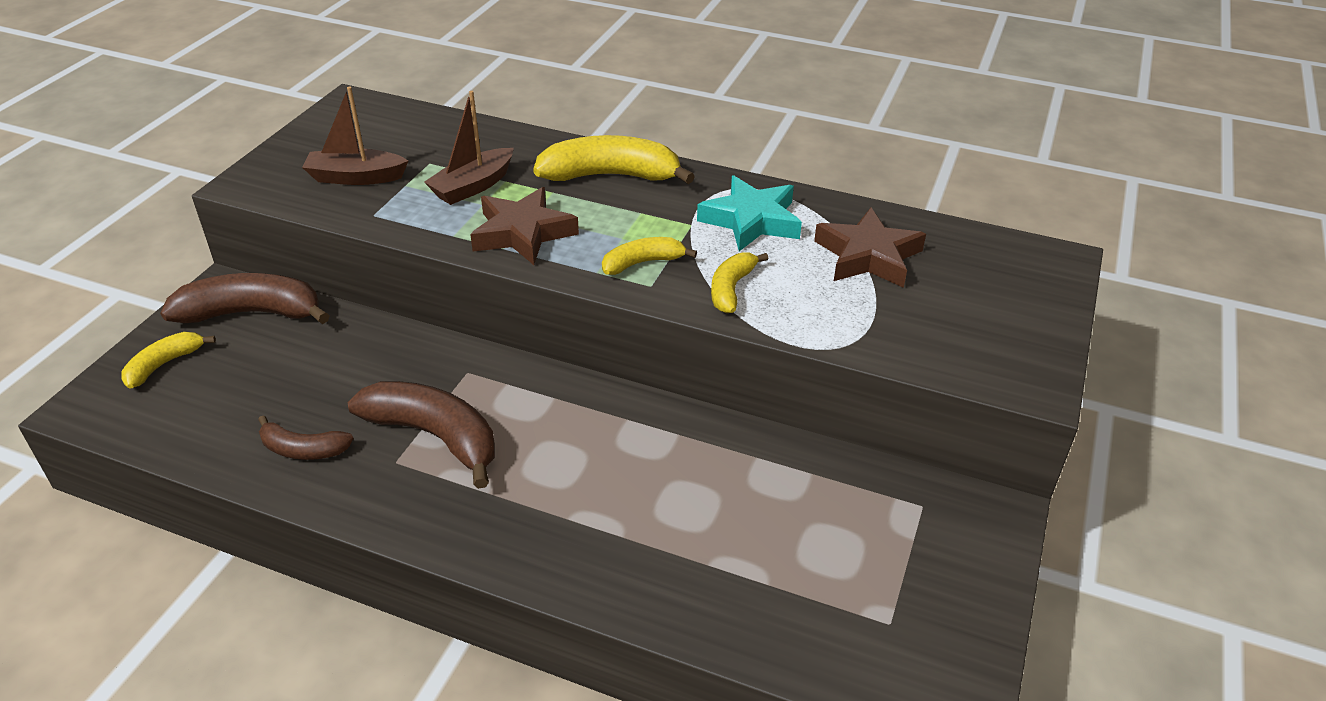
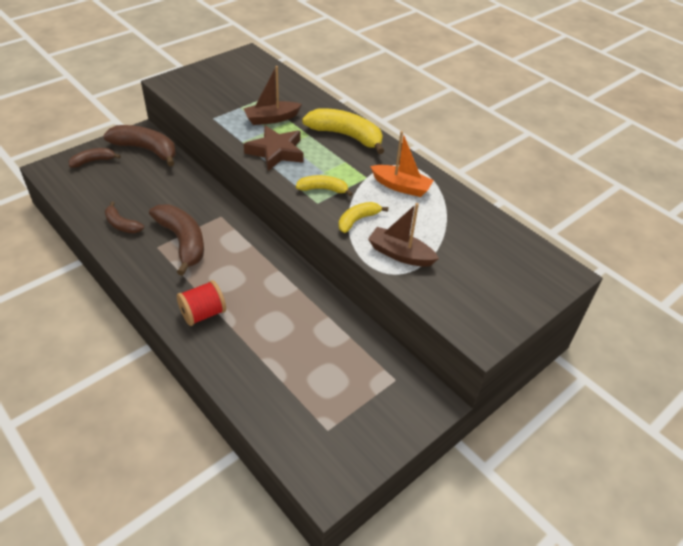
camera: 25 degrees right, 5 degrees up
(164, 364) = (93, 161): yellow banana -> brown banana
(356, 177) = (219, 95): brown boat -> brown boat (400, 254)
(560, 535) = (203, 313): none -> red spool
(751, 220) = (401, 186): turquoise star -> orange boat
(868, 256) = (450, 230): brown star -> none

